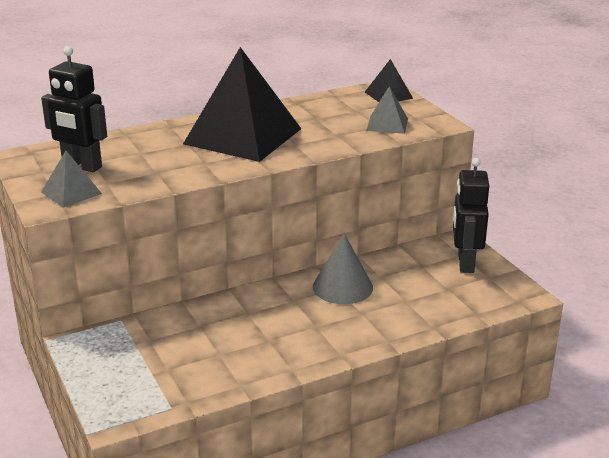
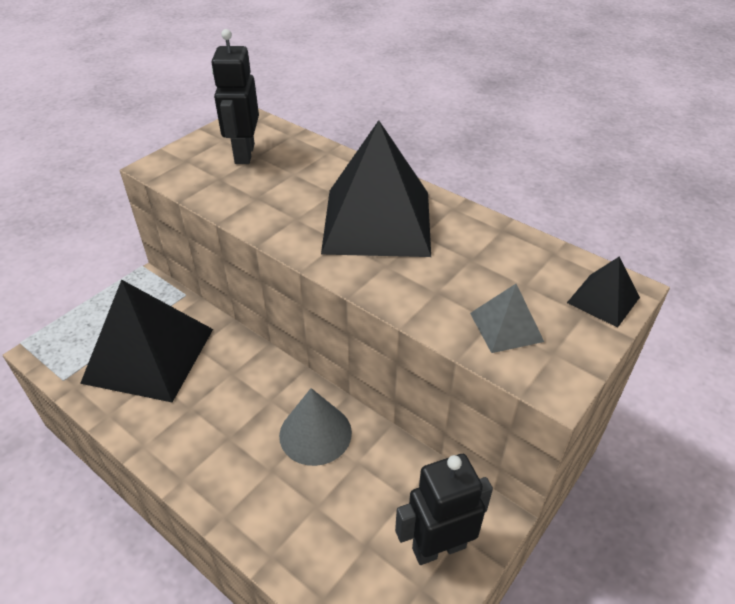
camera: 65 degrees right, 15 degrees up
(71, 192) = (189, 167): grey pyramid -> none
(185, 353) = (149, 355): none -> black pyramid

